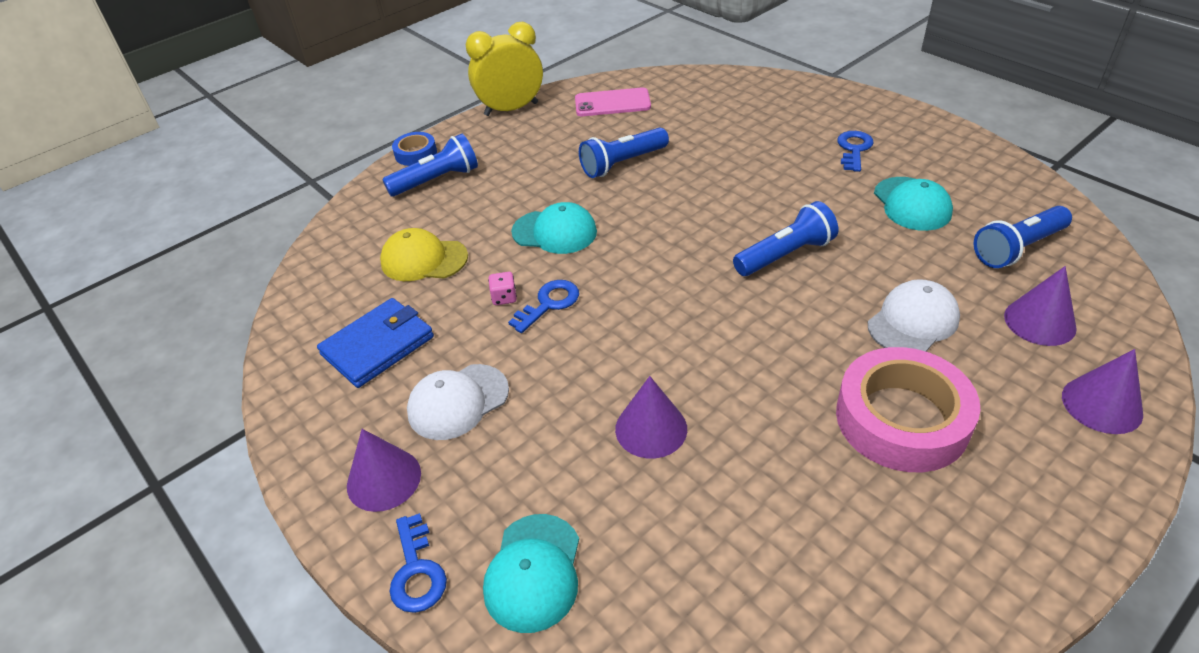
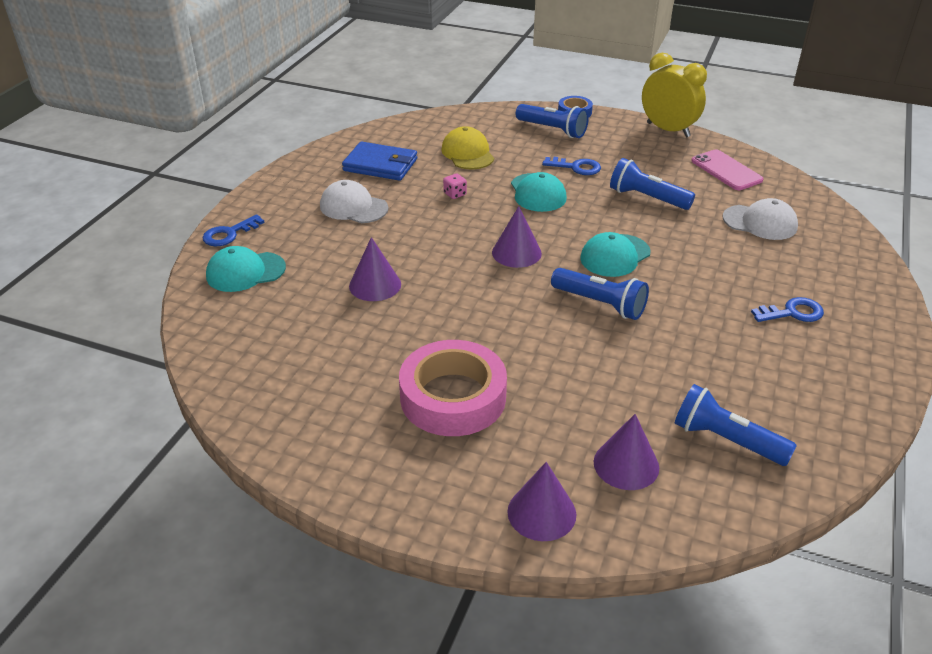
camera: 60 degrees right, 5 degrees down
(384, 479) = (283, 203): purple cone -> purple cone (516, 252)
(549, 303) = (462, 213): blue key -> blue key (576, 167)
(912, 204) = (736, 362): turquoise cap -> turquoise cap (615, 256)
(913, 321) = (569, 387): white cap -> white cap (760, 222)

